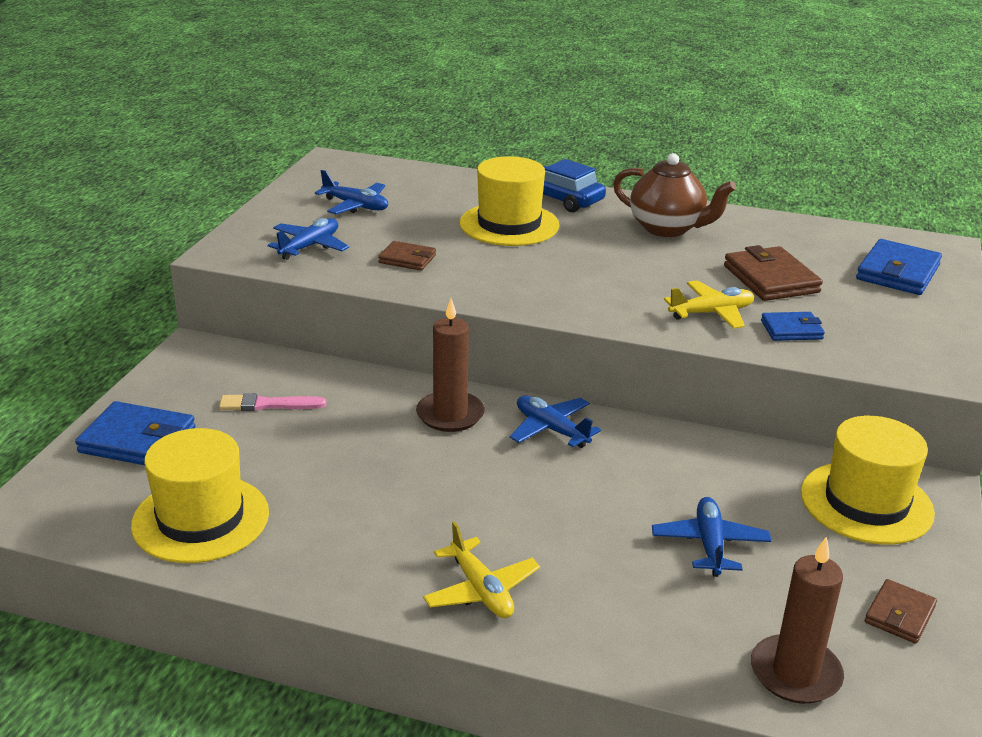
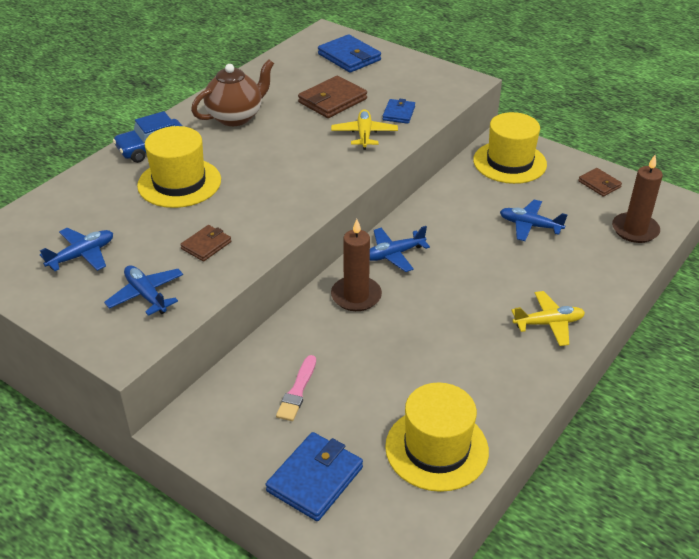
camera: 70 degrees left, 10 degrees up
(770, 279) = (332, 101): brown wallet -> brown wallet turned 45 degrees counterclockwise

